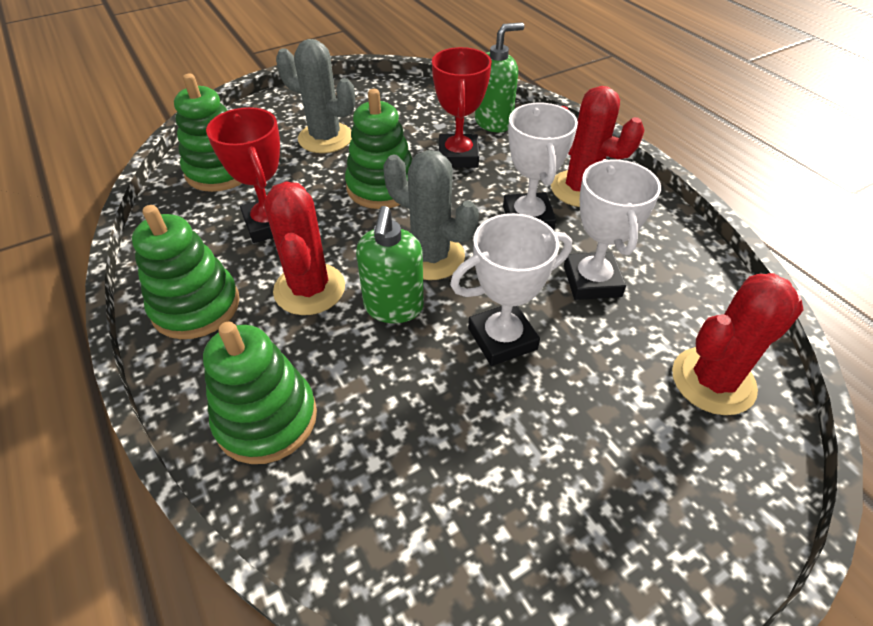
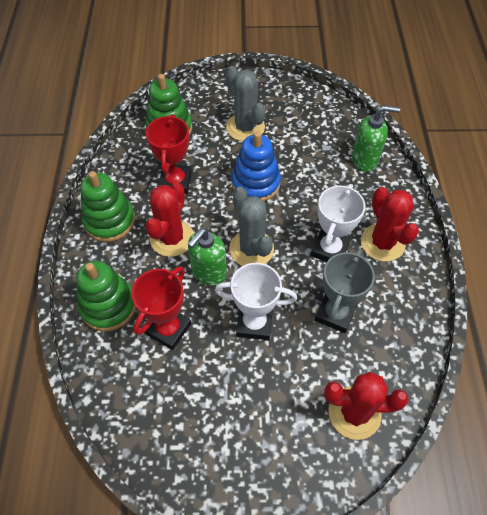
camera: 30 degrees right, 10 degrees up
(382, 187) = (255, 183): green stacking toy -> blue stacking toy
(458, 156) = (320, 179): red trophy -> red trophy (168, 329)
(592, 281) = (335, 313): white trophy -> grey trophy

